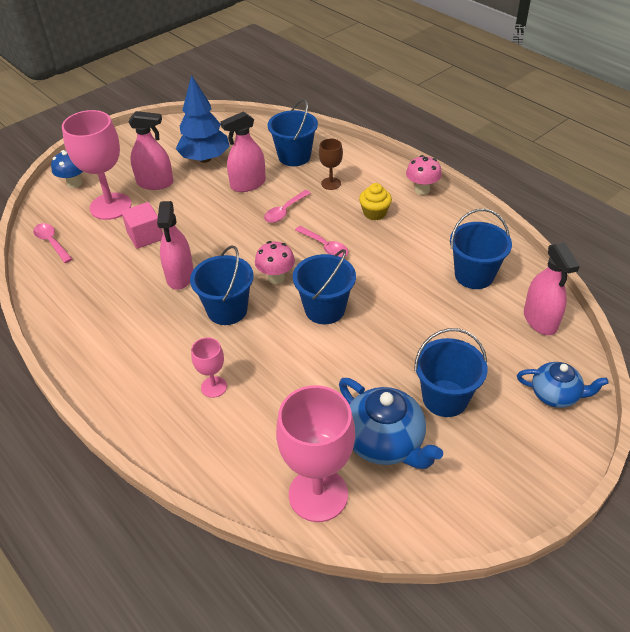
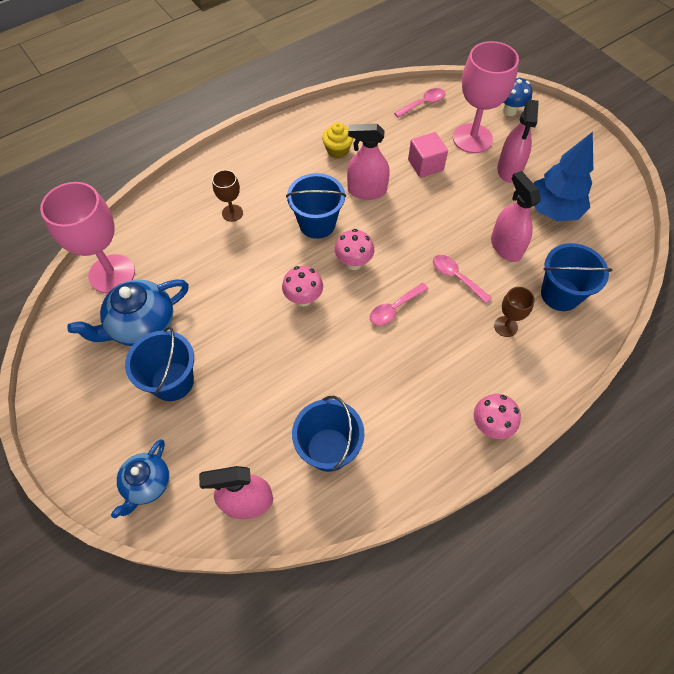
camera: 95 degrees right, 15 degrees up
(214, 387) = (232, 213): pink goblet -> brown goblet
(325, 309) = (303, 298): blue bucket -> pink mushroom
(374, 213) = (447, 364): yellow cupcake -> yellow cupcake (337, 150)

